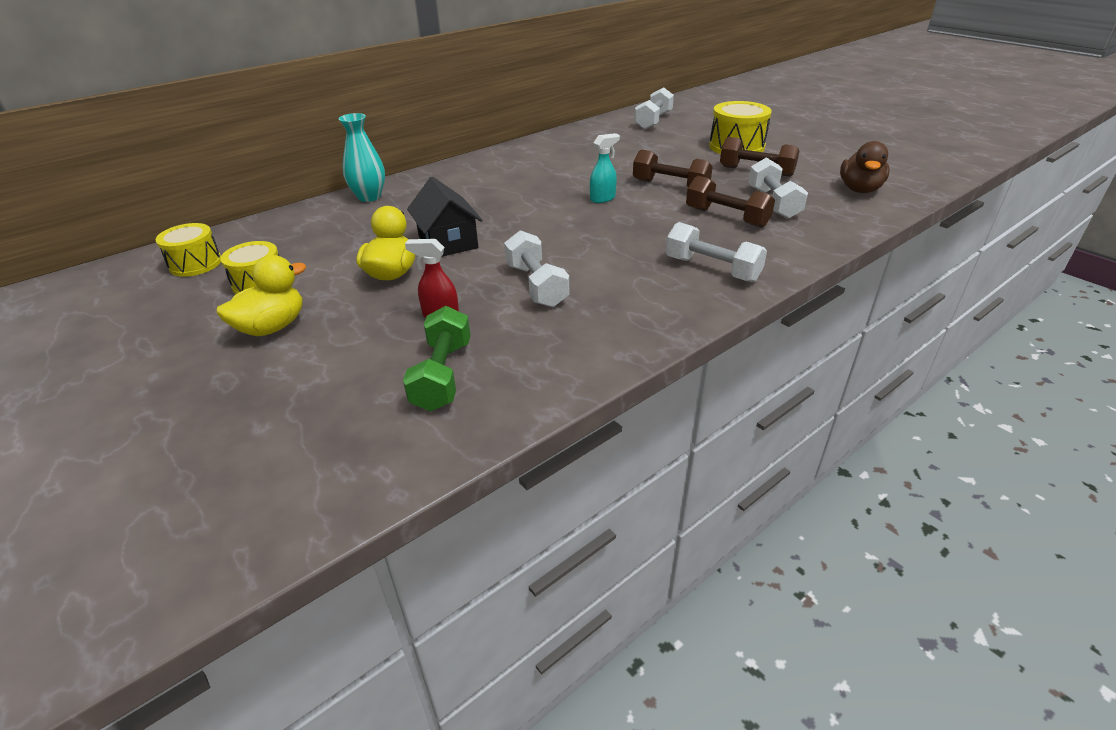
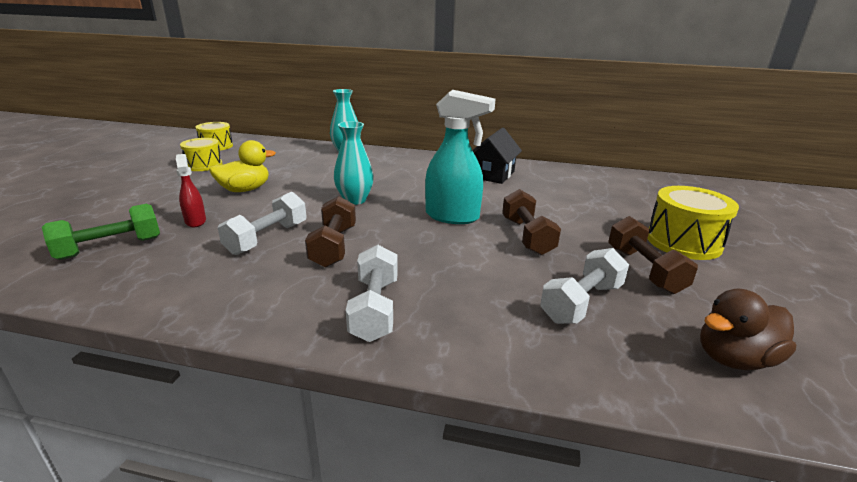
camera: 50 degrees right, 10 degrees down
(272, 327) = (153, 184): yellow duck -> none
(448, 242) = (307, 190): black house -> black house (492, 174)
(509, 226) = (355, 200): none -> turquoise vase
(603, 198) = (453, 217): turquoise spray bottle -> turquoise spray bottle, size x1.90
(653, 121) = (652, 189): white dumbbell -> none
(726, 217) = (502, 284): brown dumbbell -> brown dumbbell (333, 246)

